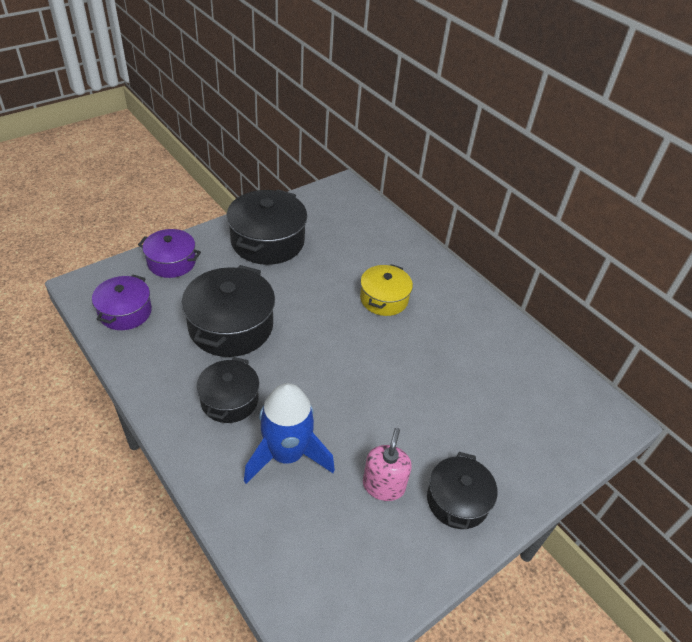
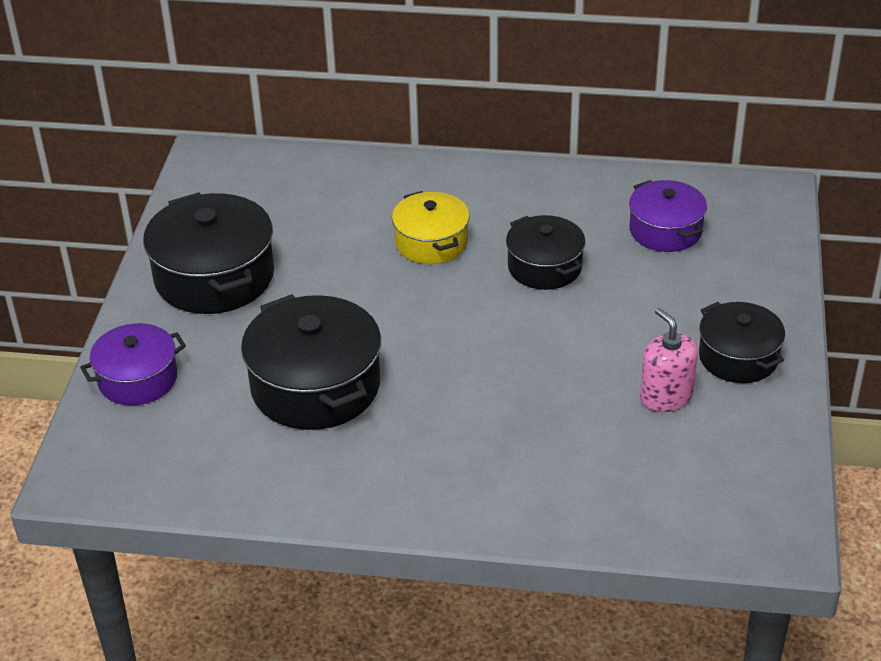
camera: 40 degrees left, 5 degrees down
(125, 312) = (173, 464): purple pot -> purple pot (665, 230)
(229, 400) = (424, 447): black pot -> black pot (544, 267)
(287, 454) = (550, 444): blue rocket -> none

